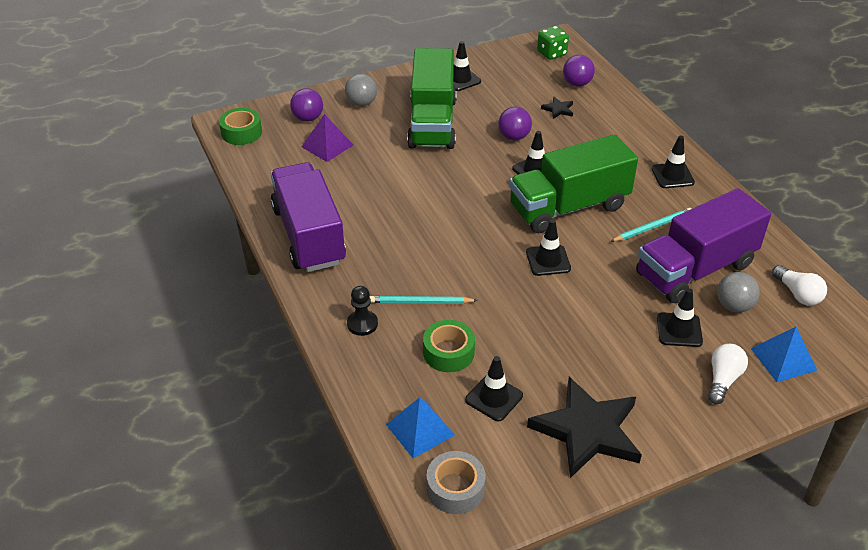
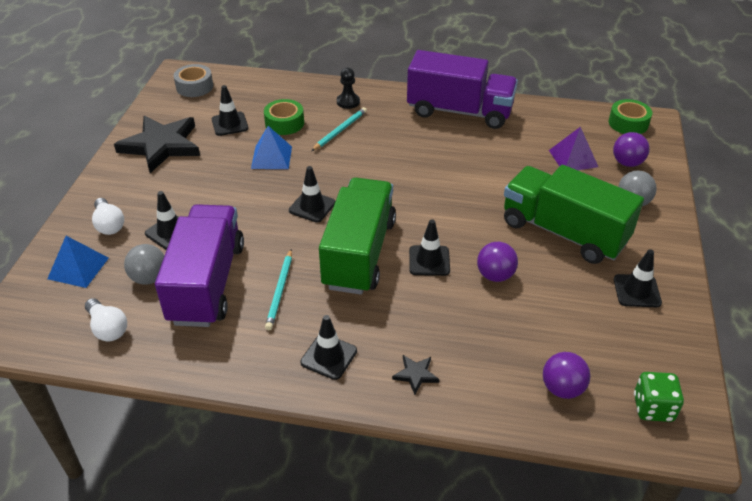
camera: 125 degrees right, 0 degrees up
(420, 429) = (244, 91): blue pyramid -> blue pyramid (271, 157)
(558, 109) = (519, 338): black star -> black star (415, 375)
(797, 294) = (108, 328): white light bulb -> white light bulb turned 135 degrees counterclockwise

